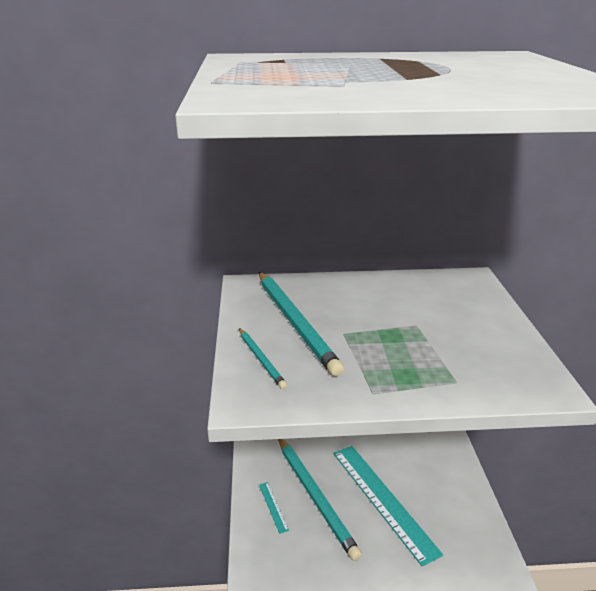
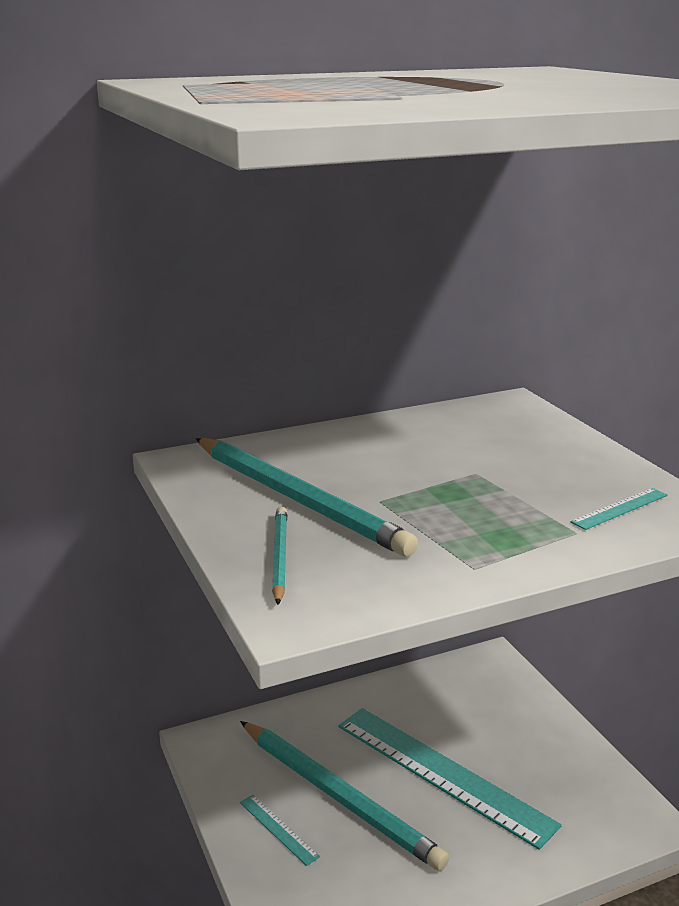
camera: 20 degrees left, 5 degrees down
(261, 359) = (279, 556): turquoise pencil -> turquoise pencil turned 135 degrees counterclockwise
(498, 370) = (620, 508): none -> turquoise ruler

